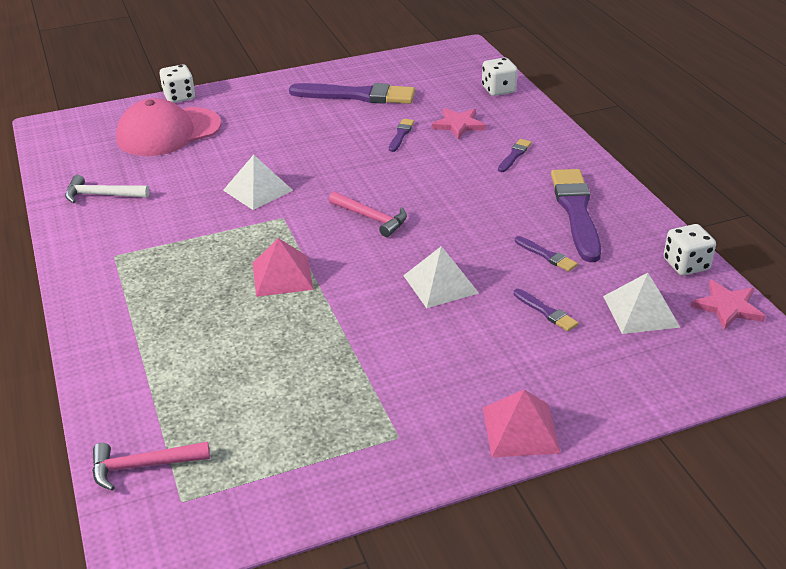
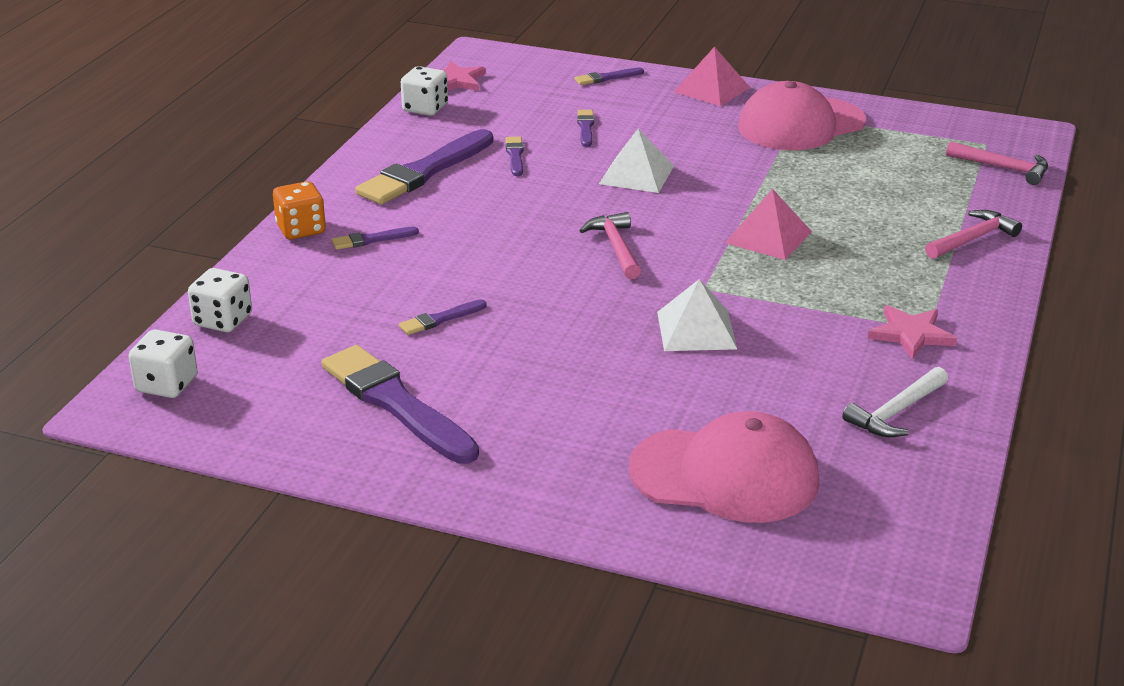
camera: 140 degrees left, 5 degrees down
(101, 195) = (896, 412): white hammer -> white hammer turned 90 degrees clockwise
(125, 352) = (973, 239): none -> pink hammer
(179, 97) = (643, 543): white dice -> white dice (166, 385)
(383, 423) = (800, 124): none -> pink cap
(458, 125) = (357, 299): pink star -> pink star (911, 334)
(561, 142) = (301, 229): none -> orange dice
(629, 388) = (607, 78): none -> purple brush
(640, 311) = (518, 102): white pyramid -> none

